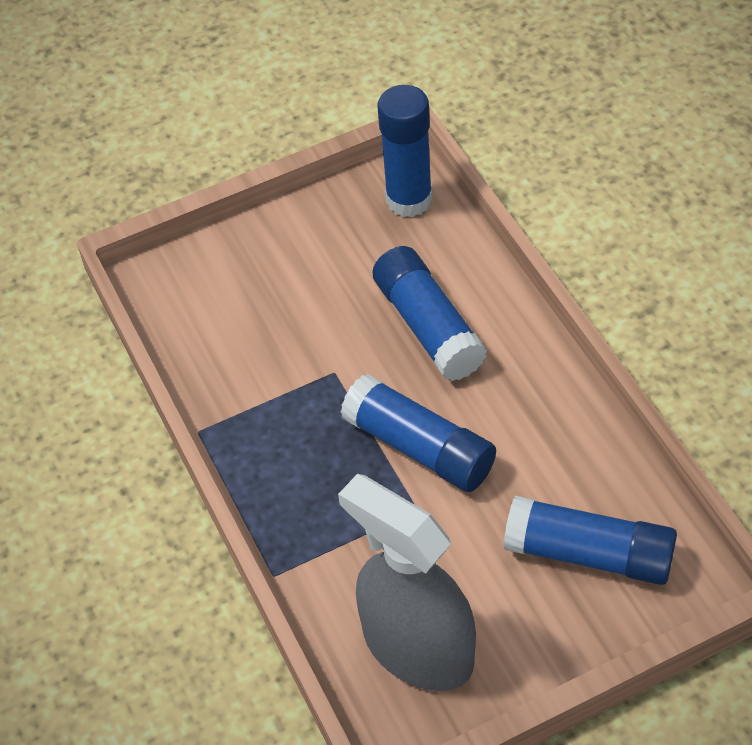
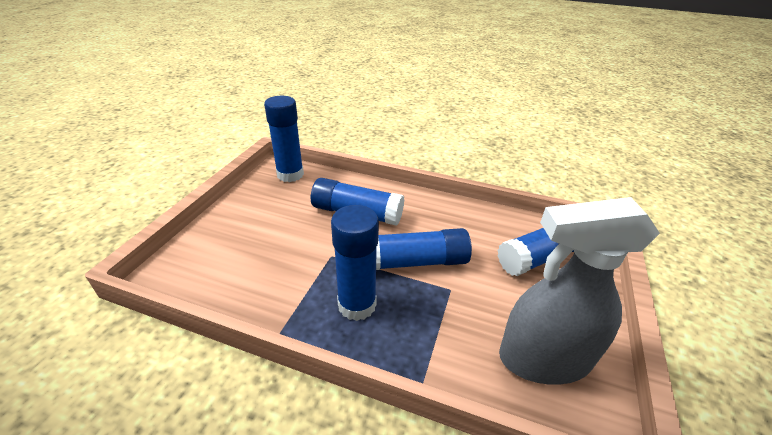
camera: 50 degrees left, 15 degrees down
(299, 453) = (357, 305): none -> blue glue stick

